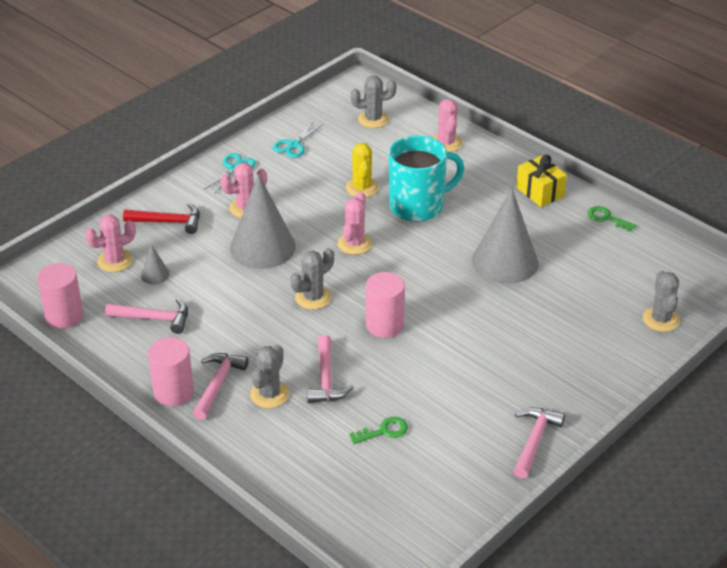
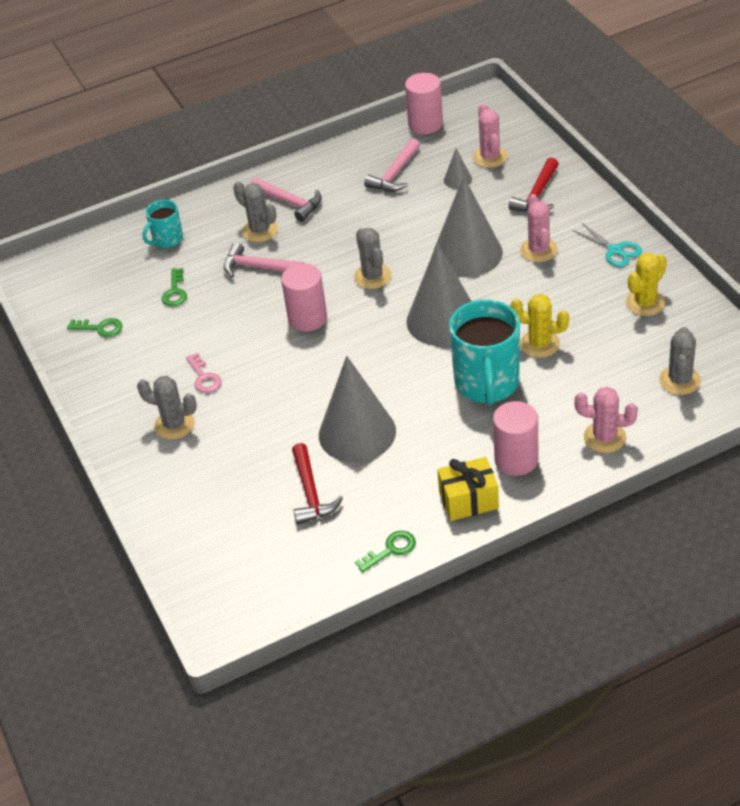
camera: 115 degrees right, 5 degrees up
(173, 392) = (295, 177): pink cylinder -> pink cylinder (516, 459)
(294, 145) = (645, 303): turquoise scissors -> yellow cactus
(305, 465) = (167, 239): none -> turquoise mug
(354, 244) = (442, 320): pink cactus -> grey cone
(459, 472) = (100, 328): none -> green key
(489, 371) = (204, 377): none -> pink key
(534, 441) = (102, 386): pink hammer -> none
(579, 271) = (310, 492): none -> red hammer
(661, 319) = (198, 538): grey cactus -> grey cactus (174, 425)

